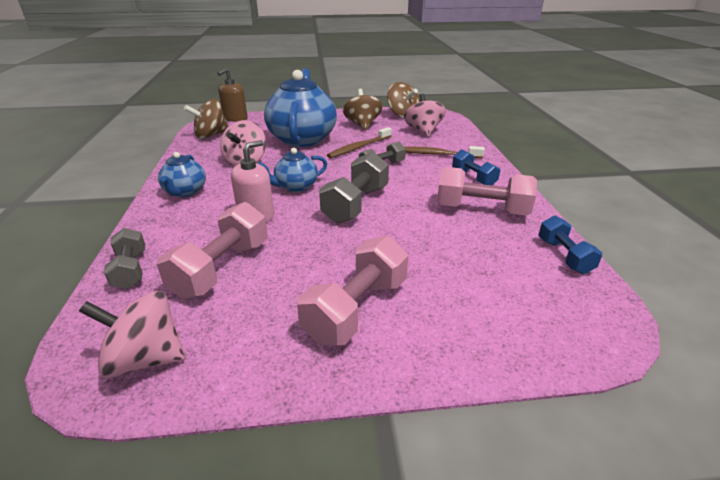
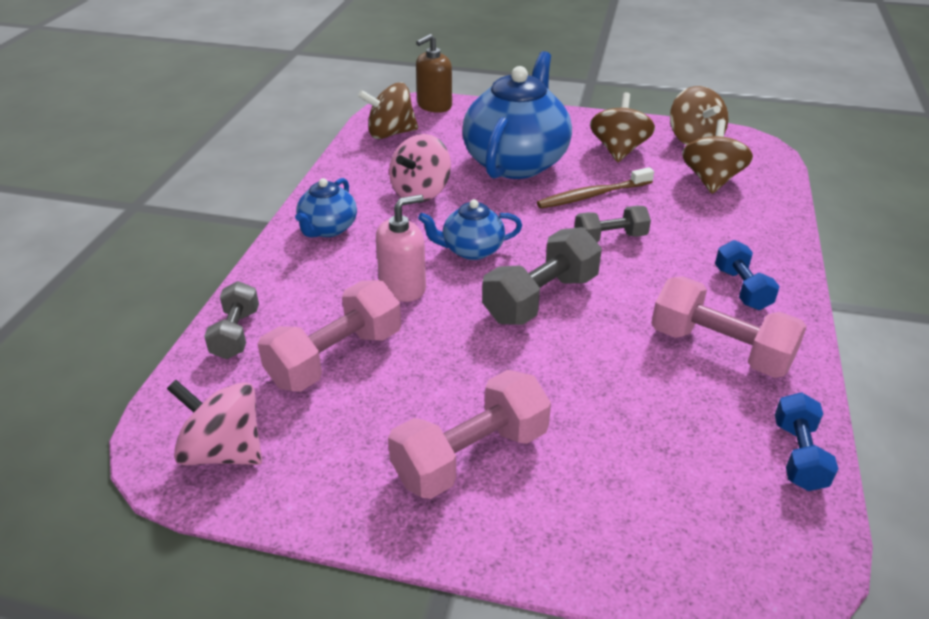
camera: 20 degrees right, 5 degrees up
(423, 131) = (711, 180): pink spinning top -> brown spinning top
(436, 154) = (707, 231): brown toothbrush -> none

